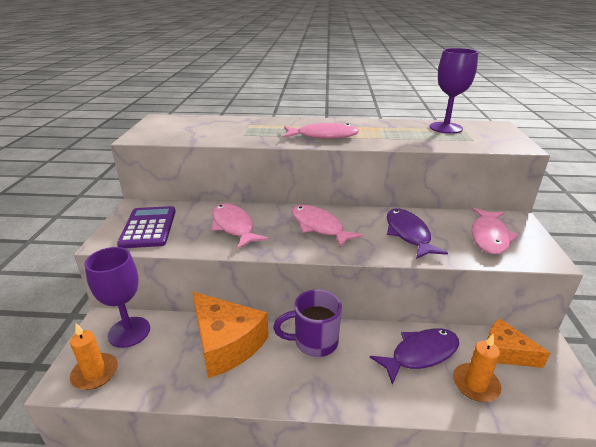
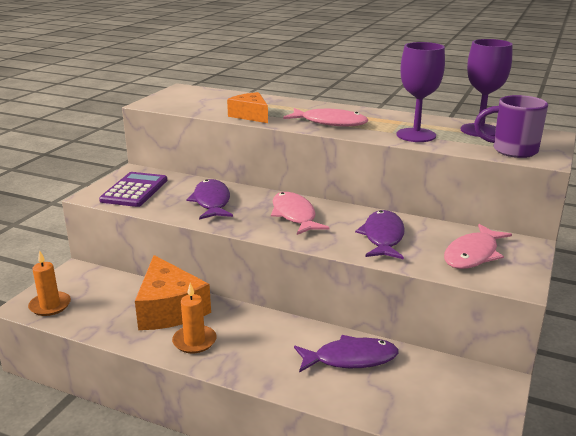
camera: 20 degrees right, 5 degrees down
(129, 332) = (92, 282): purple goblet -> purple goblet (416, 135)
(234, 226) = (212, 202): pink fish -> purple fish
(314, 342) = (251, 326): purple mug -> purple mug (512, 150)
(475, 384) = (387, 394): orange candle -> orange candle (194, 341)
(505, 352) = (445, 378): orange cheese -> orange cheese (250, 115)

